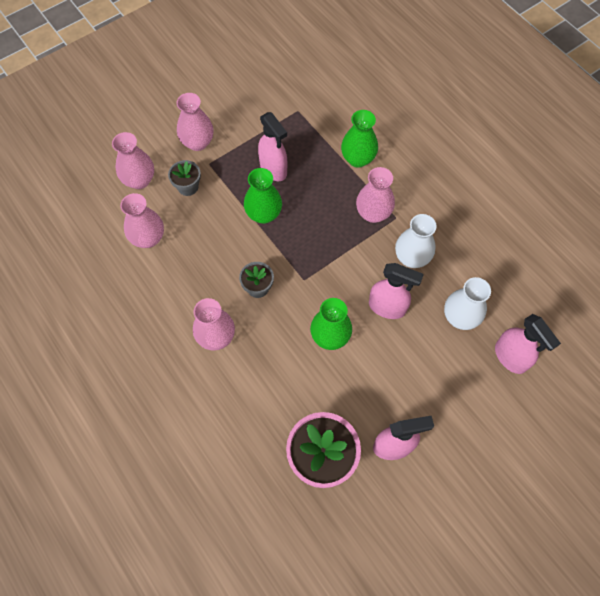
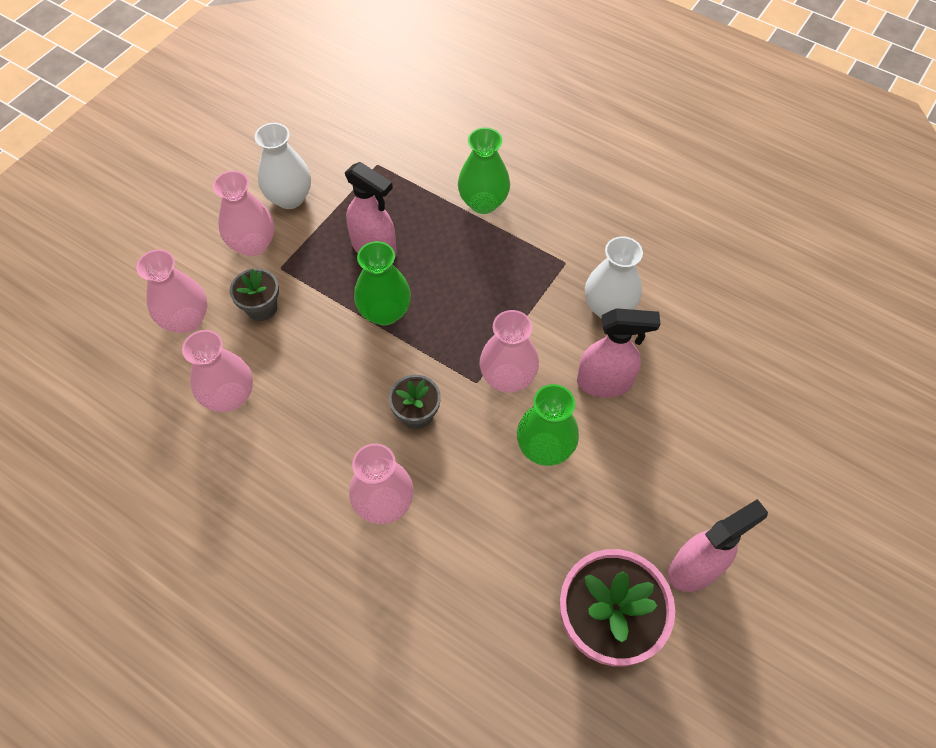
camera: 20 degrees left, 5 degrees down
(373, 213) = (533, 266): pink vase -> pink vase (507, 378)
(460, 317) = (704, 364): white vase -> white vase (290, 198)
(510, 357) = (791, 395): pink spray bottle -> none

